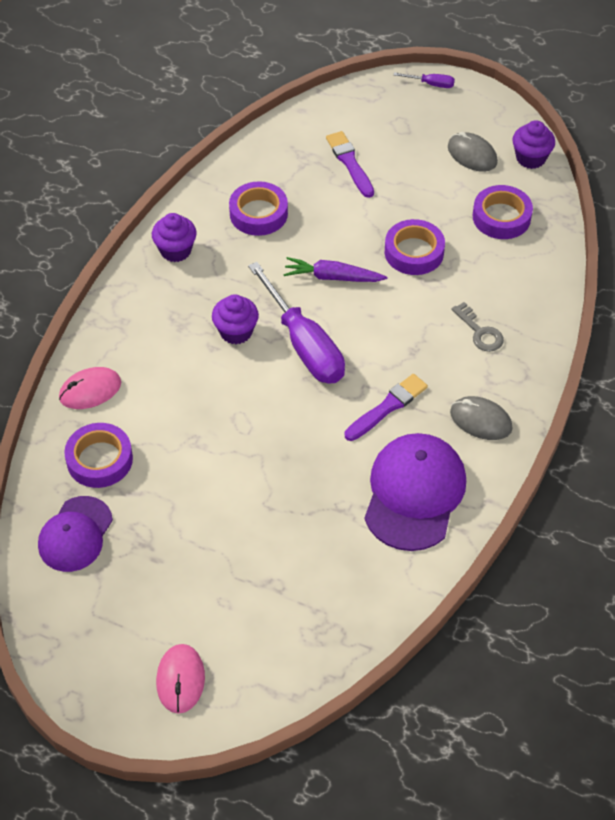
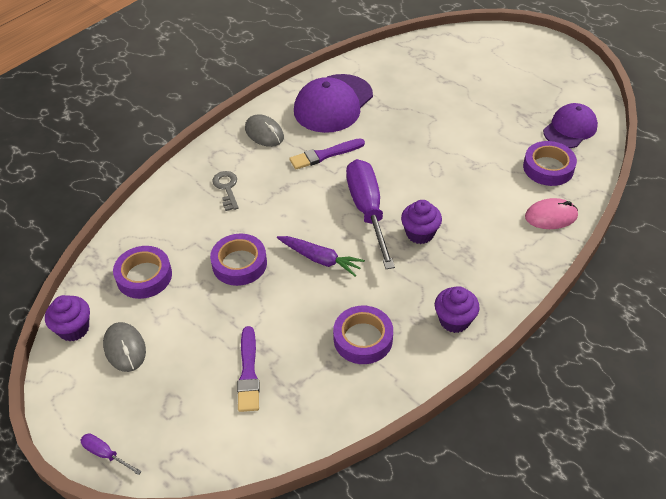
camera: 160 degrees left, 5 degrees down
(180, 680) = (511, 51): pink mouse -> none

